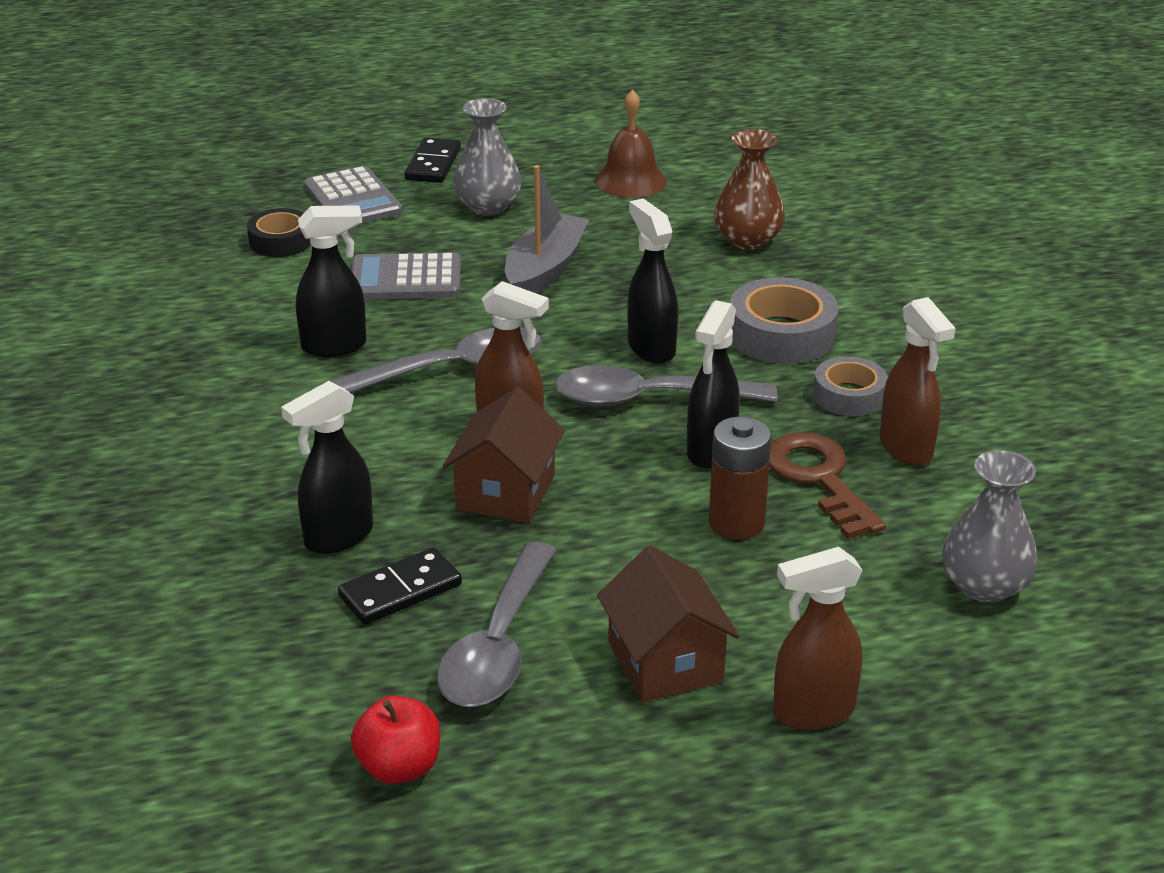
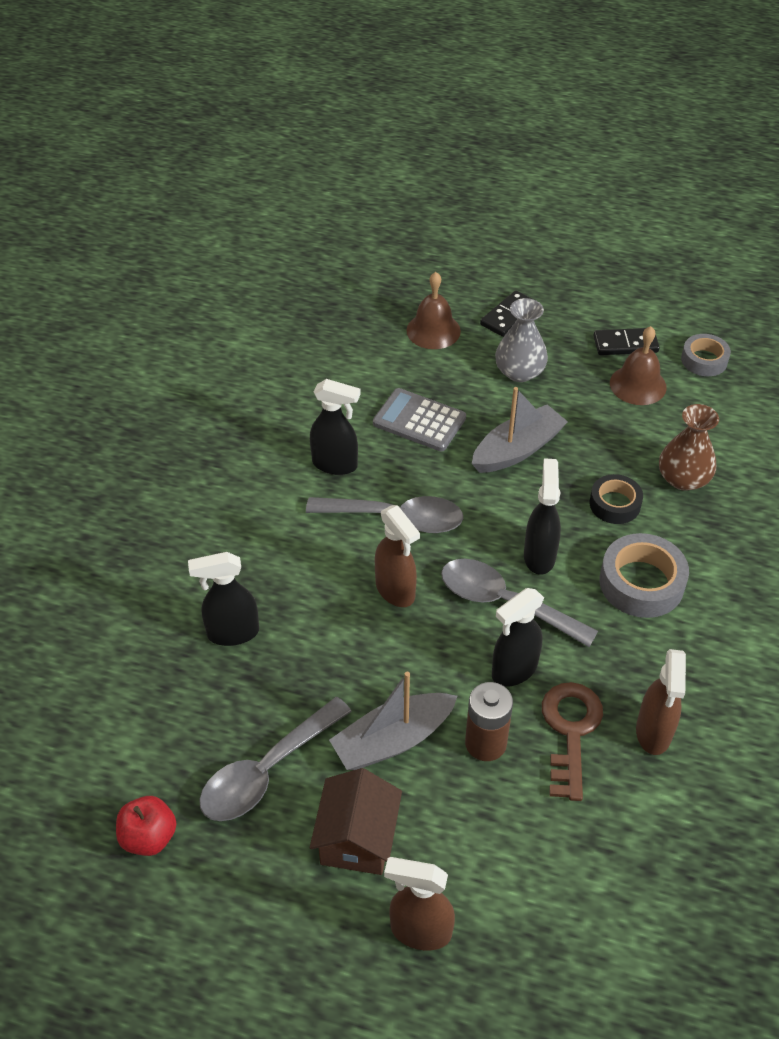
camera: 30 degrees right, 15 degrees up
(281, 241) = (362, 353): black tape -> black tape (615, 504)
(352, 199) = (433, 330): grey calculator -> brown bell
(400, 591) = (240, 696): black domino -> black domino (625, 344)
(505, 492) = (356, 643): brown house -> none
(627, 560) = (393, 740): none -> grey boat
(849, 395) = (648, 663): grey tape -> grey tape (704, 360)
(984, 586) = (615, 886): grey vase -> none

